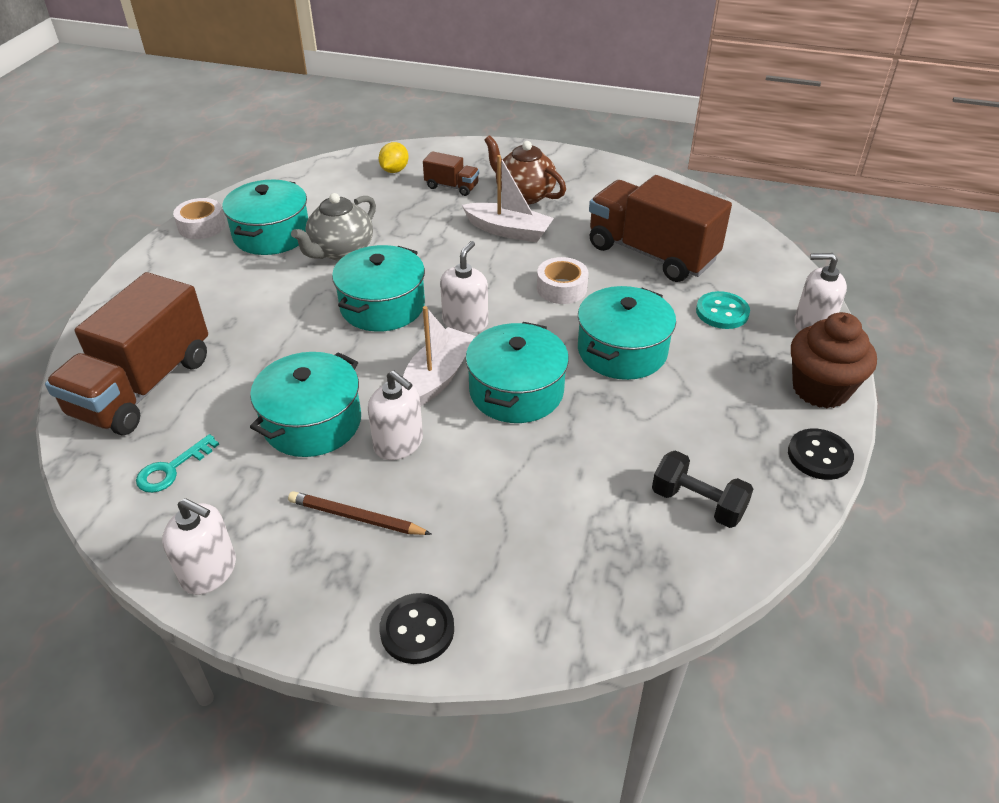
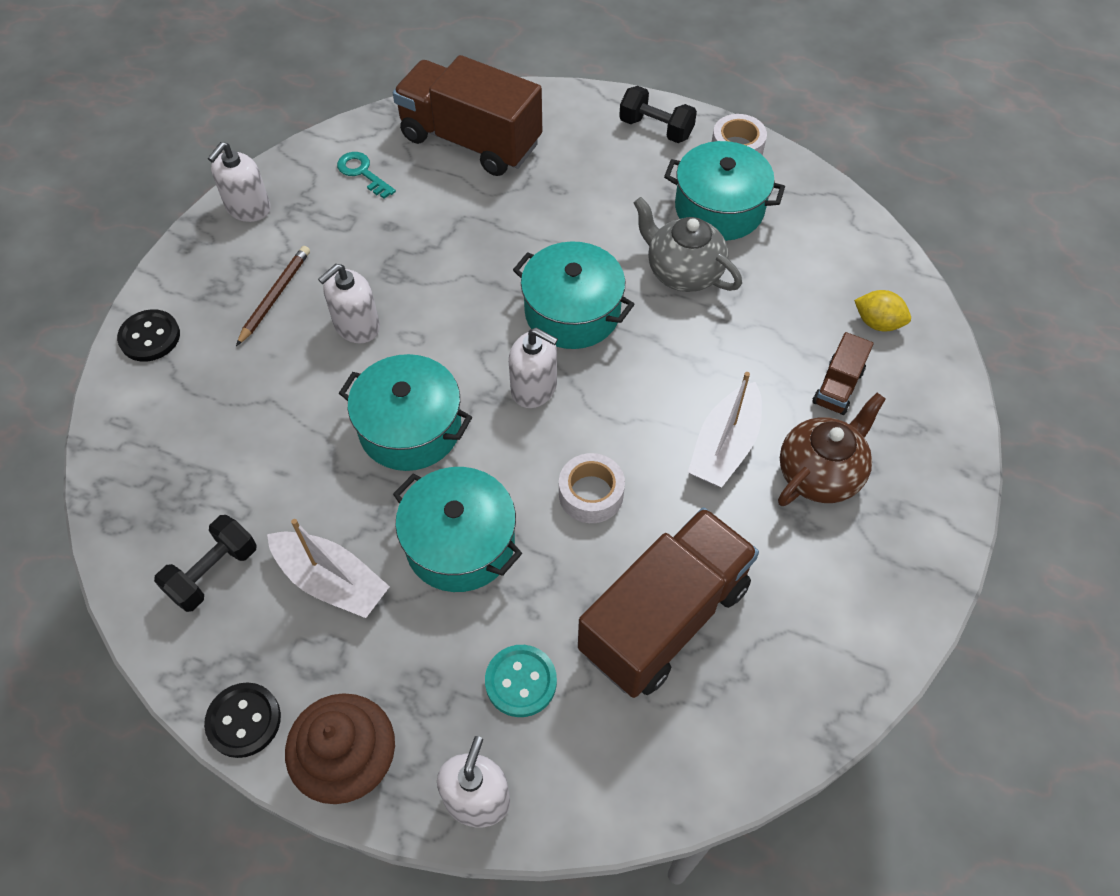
camera: 95 degrees right, 15 degrees up
(163, 268) = (656, 129): none -> black dumbbell
(312, 422) = (399, 261): turquoise pot -> none
(437, 378) = (444, 358): white boat -> white boat (331, 581)

